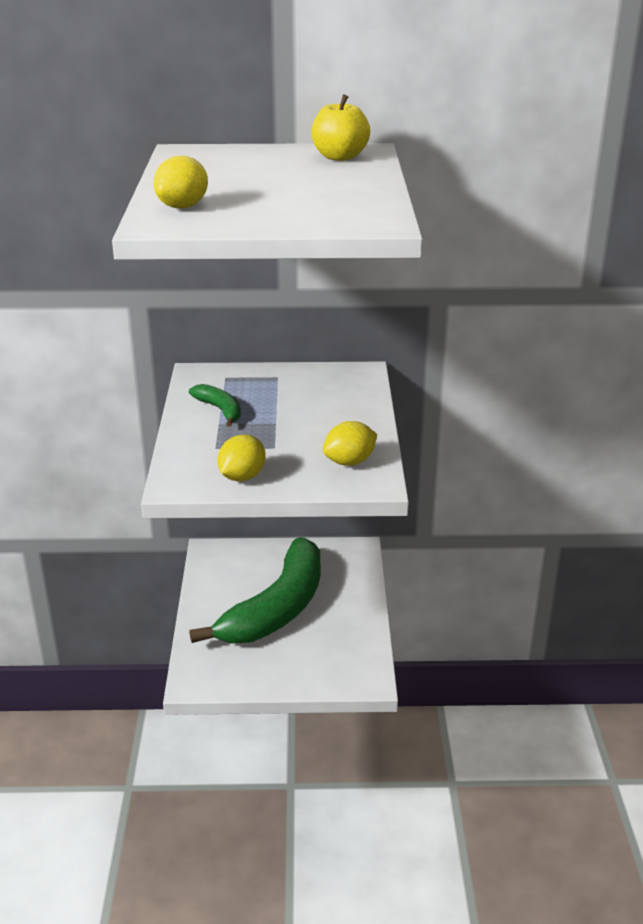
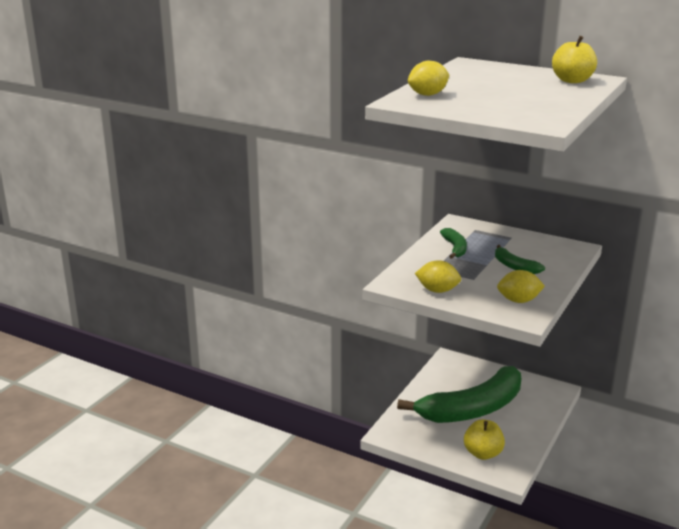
camera: 30 degrees right, 5 degrees down
(242, 477) = (437, 290): yellow lemon -> yellow lemon turned 45 degrees clockwise
(310, 416) = (514, 266): none -> green banana
(323, 663) = (483, 453): none -> yellow apple

